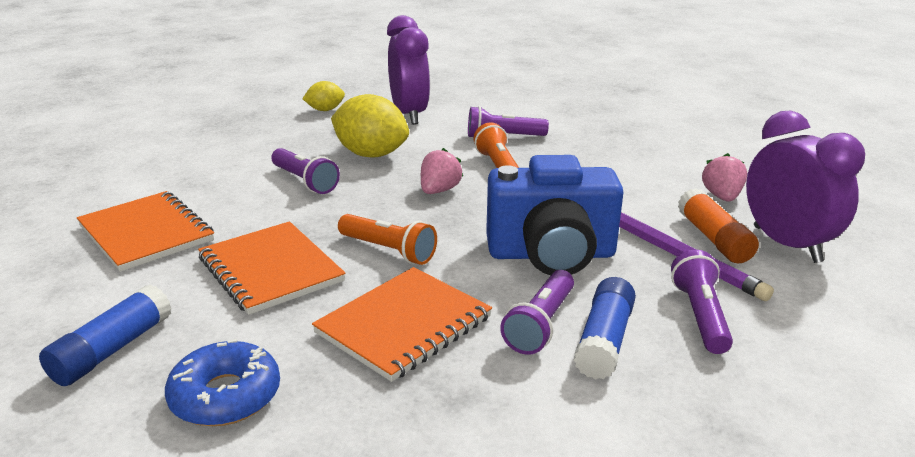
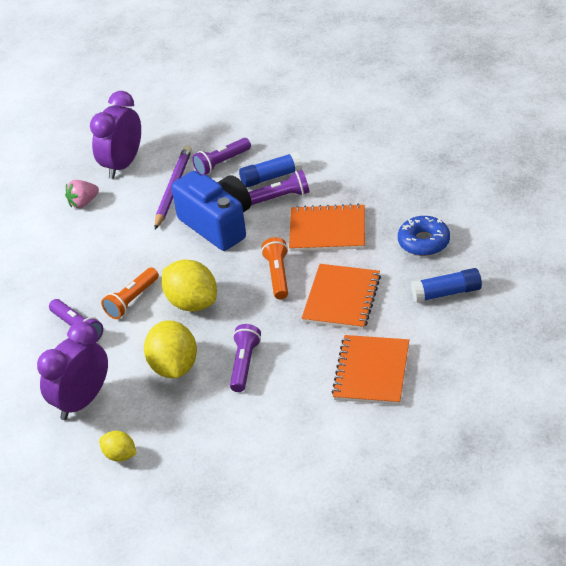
camera: 125 degrees left, 15 degrees up
(439, 190) = (192, 303): pink strawberry -> yellow lemon
(713, 239) = (141, 186): orange glue stick -> none

